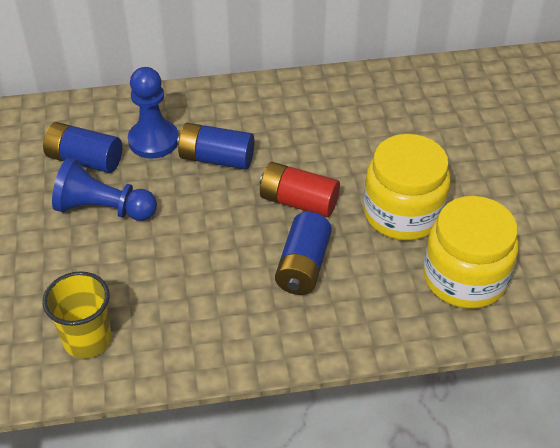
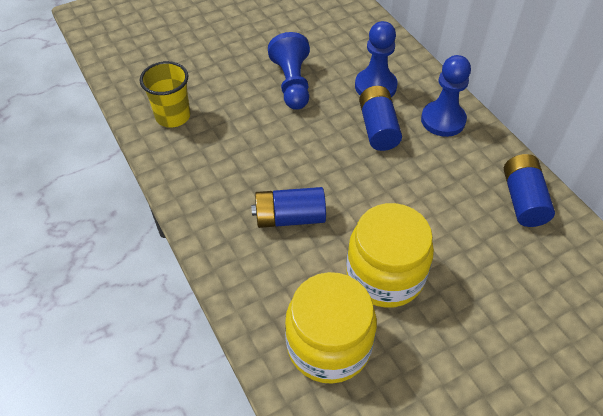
camera: 70 degrees right, 5 degrees up
(85, 160) = (334, 58): blue battery -> blue battery (523, 200)
(233, 108) = (443, 120): none -> blue pawn
(298, 202) = (359, 194): red battery -> none

